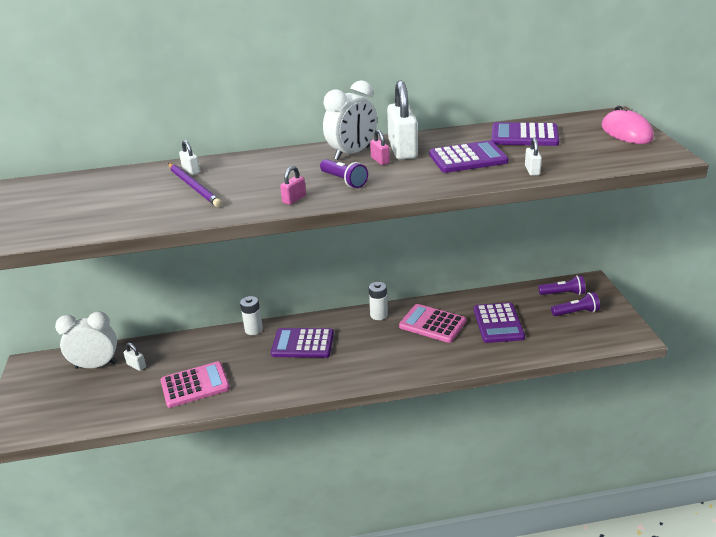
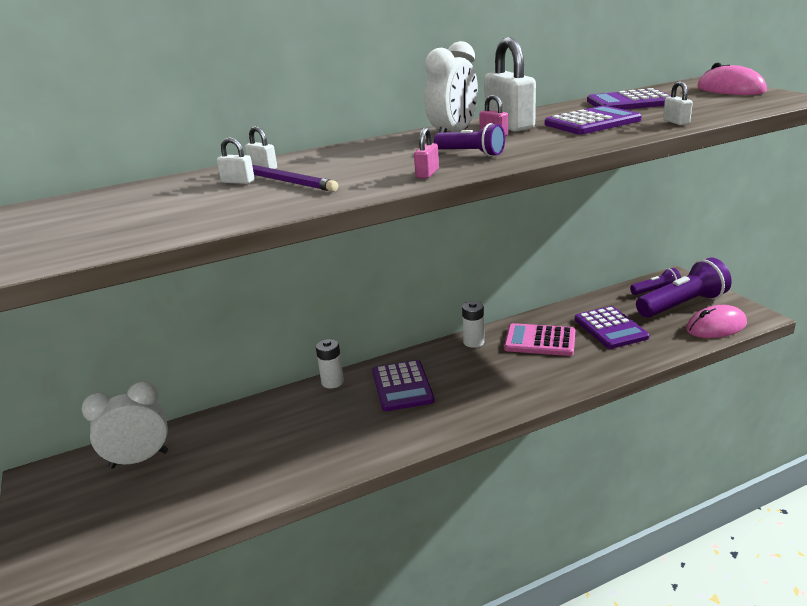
camera: 15 degrees left, 5 degrees down
(136, 365) = (197, 449): white padlock -> white padlock (238, 182)
(195, 385) = (289, 457): pink calculator -> none
(303, 344) = (402, 386): purple calculator -> purple calculator turned 90 degrees counterclockwise
(576, 312) = (682, 305): purple flashlight -> purple flashlight, size x1.88
(590, 339) = (716, 327): none -> pink mouse

